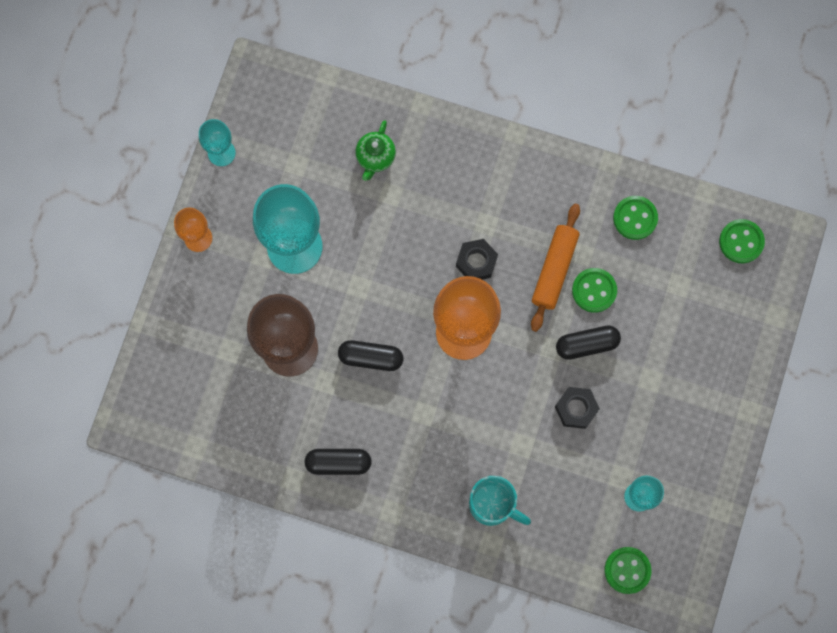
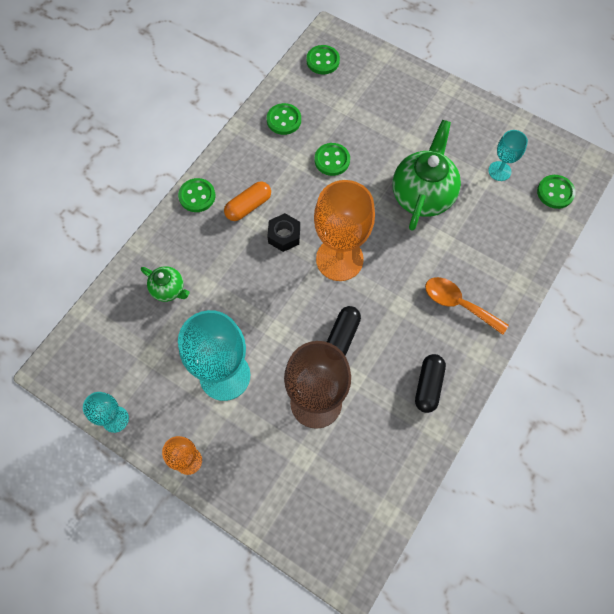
camera: 75 degrees left, 10 degrees down
(444, 478) = (458, 304): none -> orange spoon
(492, 505) = (487, 273): turquoise mug -> none
(499, 150) = (197, 196): none -> green button
(503, 211) = (248, 206): none -> orange capsule
(554, 269) = (307, 182): orange rolling pin -> none
(576, 409) = (422, 195): black nut -> green teapot
(586, 344) = (373, 175): black capsule -> none

